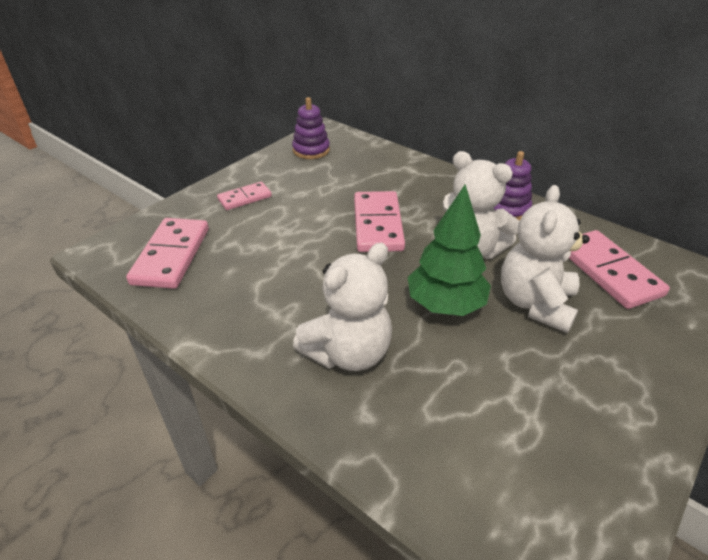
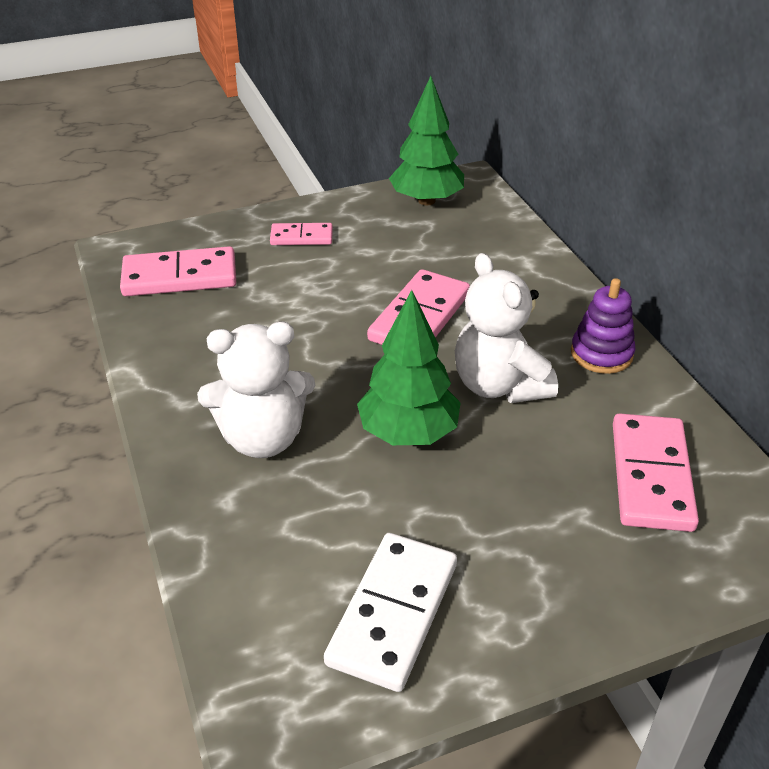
camera: 30 degrees right, 0 degrees up
(171, 256) = (180, 277): pink domino -> pink domino turned 45 degrees clockwise
(311, 150) = (426, 200): purple stacking toy -> green tree
(535, 303) = (514, 473): white teddy bear -> none
(562, 441) = (393, 613): none -> white domino

